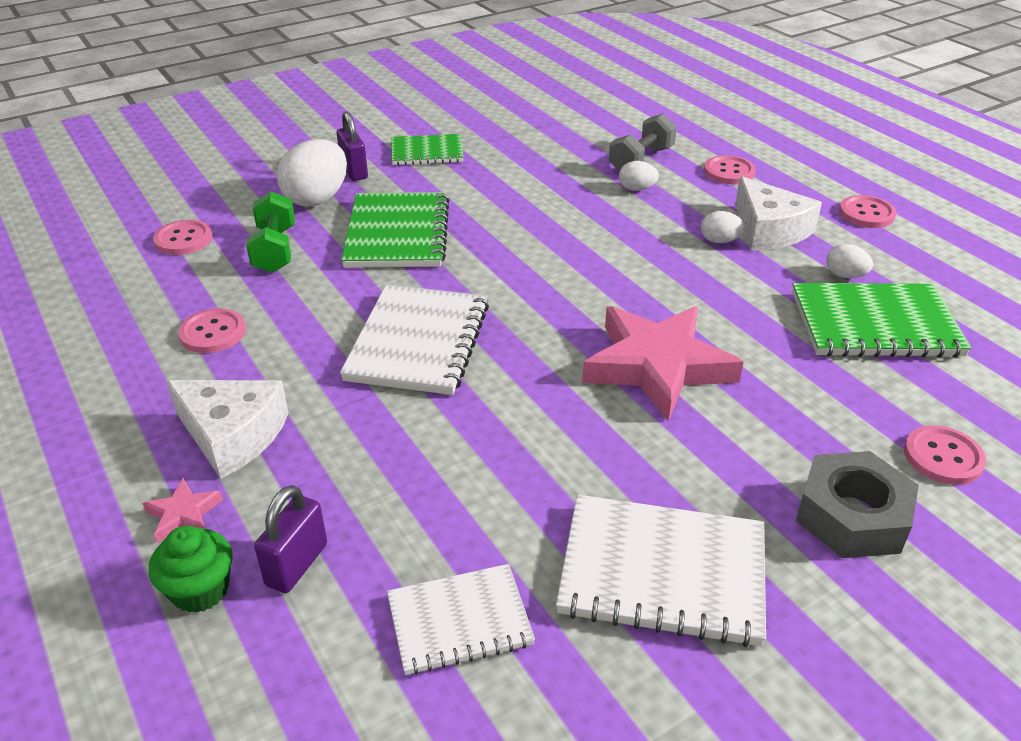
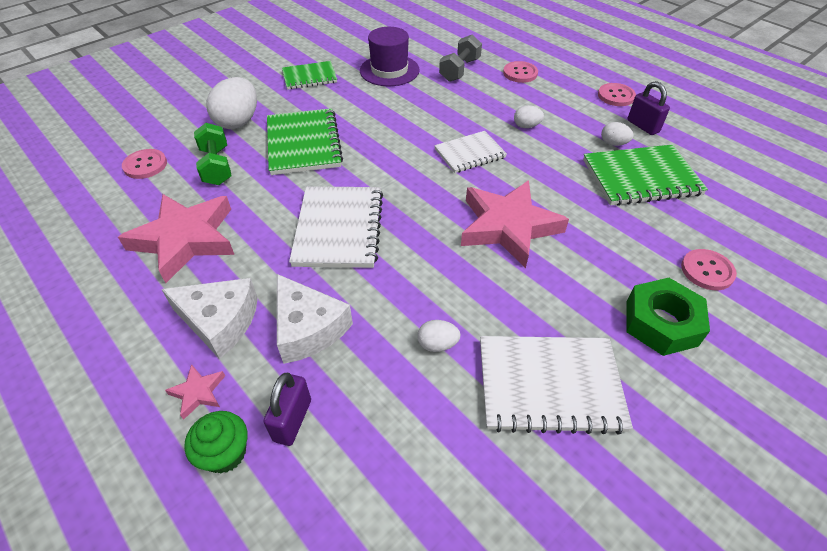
camera: 10 degrees left, 10 degrees up
(212, 333) = (185, 239): pink button -> pink star
(354, 171) = (260, 97): purple padlock -> purple padlock (643, 126)
(459, 621) = (420, 446): white notebook -> white notebook (470, 153)
(540, 153) = (389, 70): none -> purple hat
(636, 189) = (462, 92): white egg -> white egg (437, 344)
(769, 230) = (556, 114): white cheese -> white cheese (308, 328)
(852, 516) = (661, 323): grey nut -> green nut

